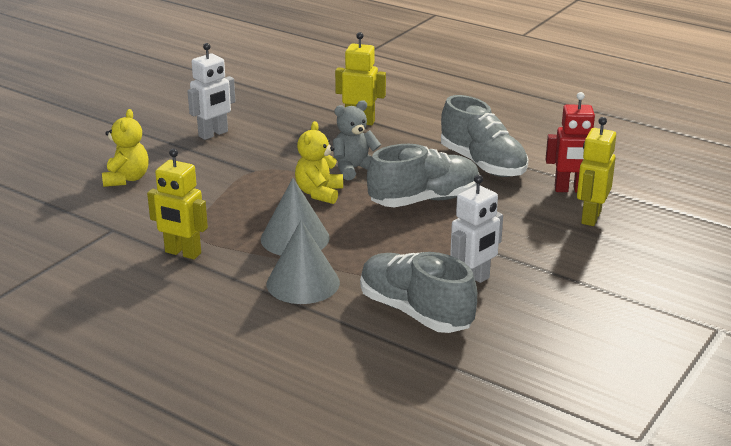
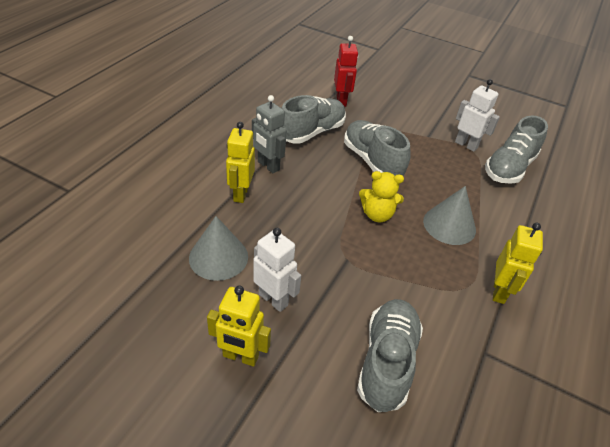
camera: 100 degrees left, 15 degrees up
(126, 179) = (386, 362): yellow teddy bear -> grey shoe
(303, 283) = (504, 218): grey cone -> grey cone (218, 257)
(354, 169) = (331, 196): grey teddy bear -> none
(409, 136) = (268, 166): none -> grey robot
(590, 217) = (374, 97): yellow robot -> yellow robot (240, 356)

